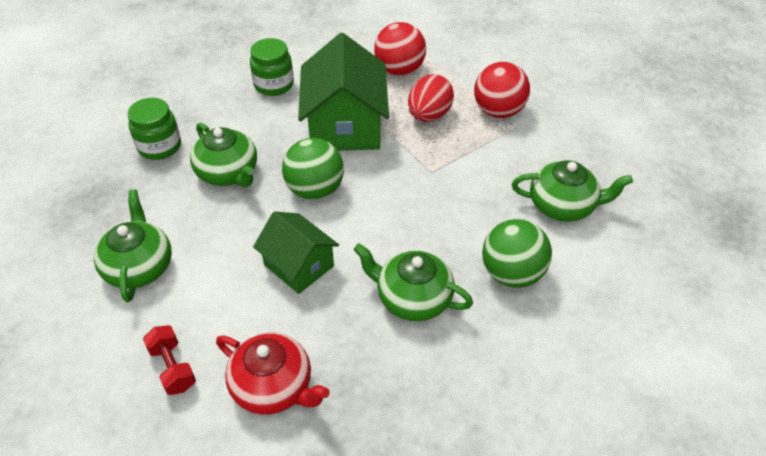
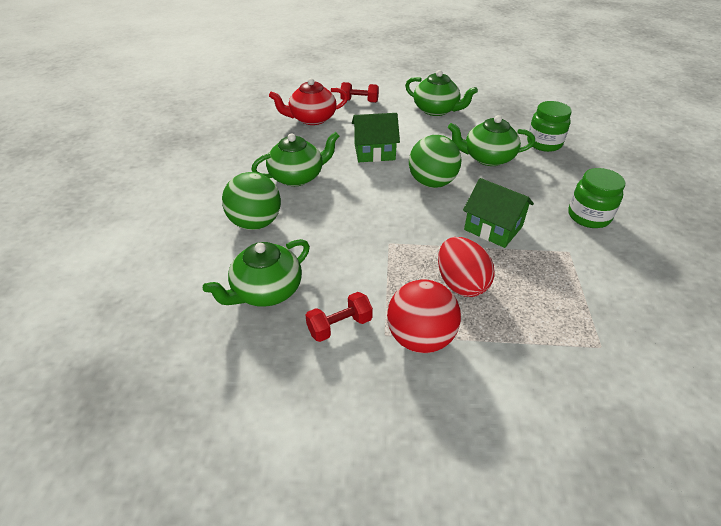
camera: 130 degrees right, 5 degrees down
(345, 125) = (493, 228): green house -> green house, size x0.60
(399, 70) = (556, 306): red ball -> none
(537, 149) = (339, 326): none -> red dumbbell

